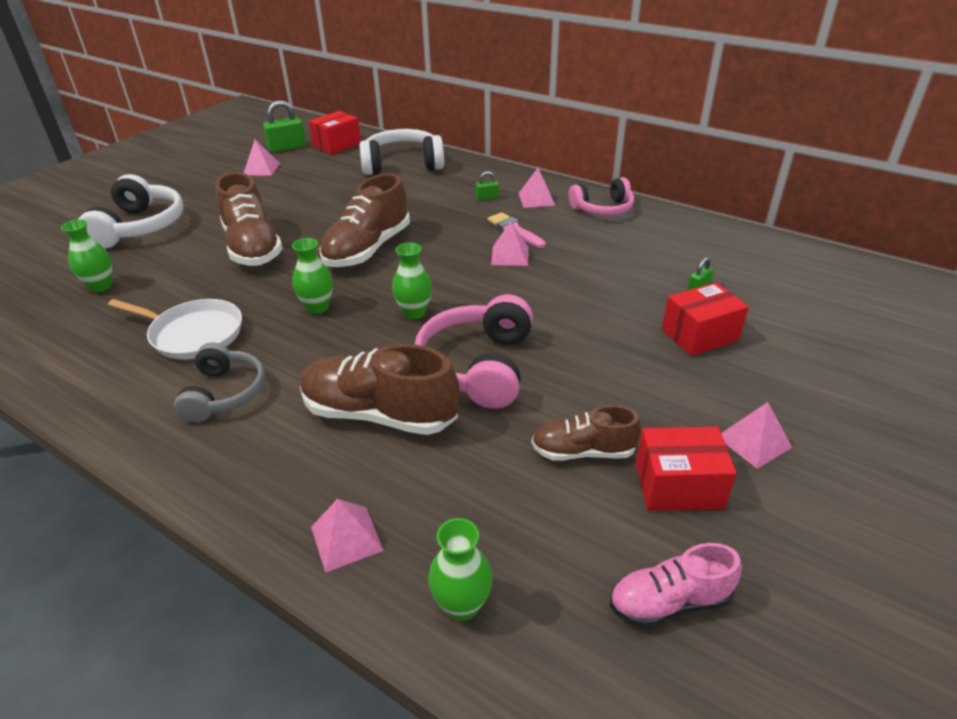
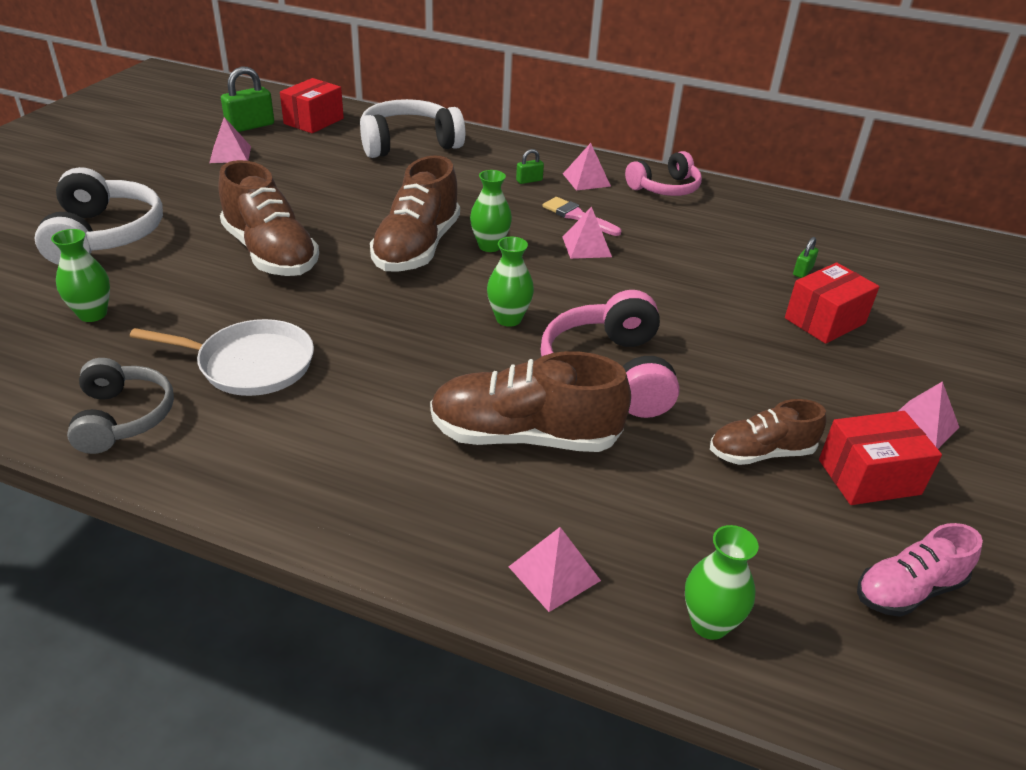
camera: 15 degrees left, 0 degrees up
(224, 393) = (328, 430): grey headphones -> grey headphones (123, 417)
(317, 307) = (390, 321): green vase -> green vase (490, 246)

